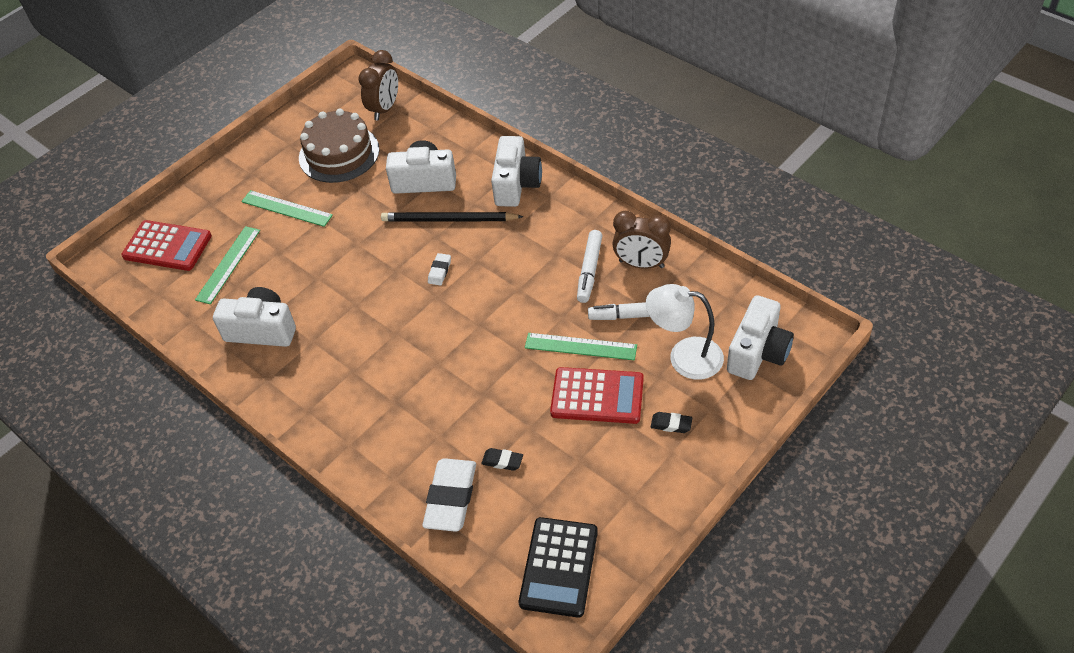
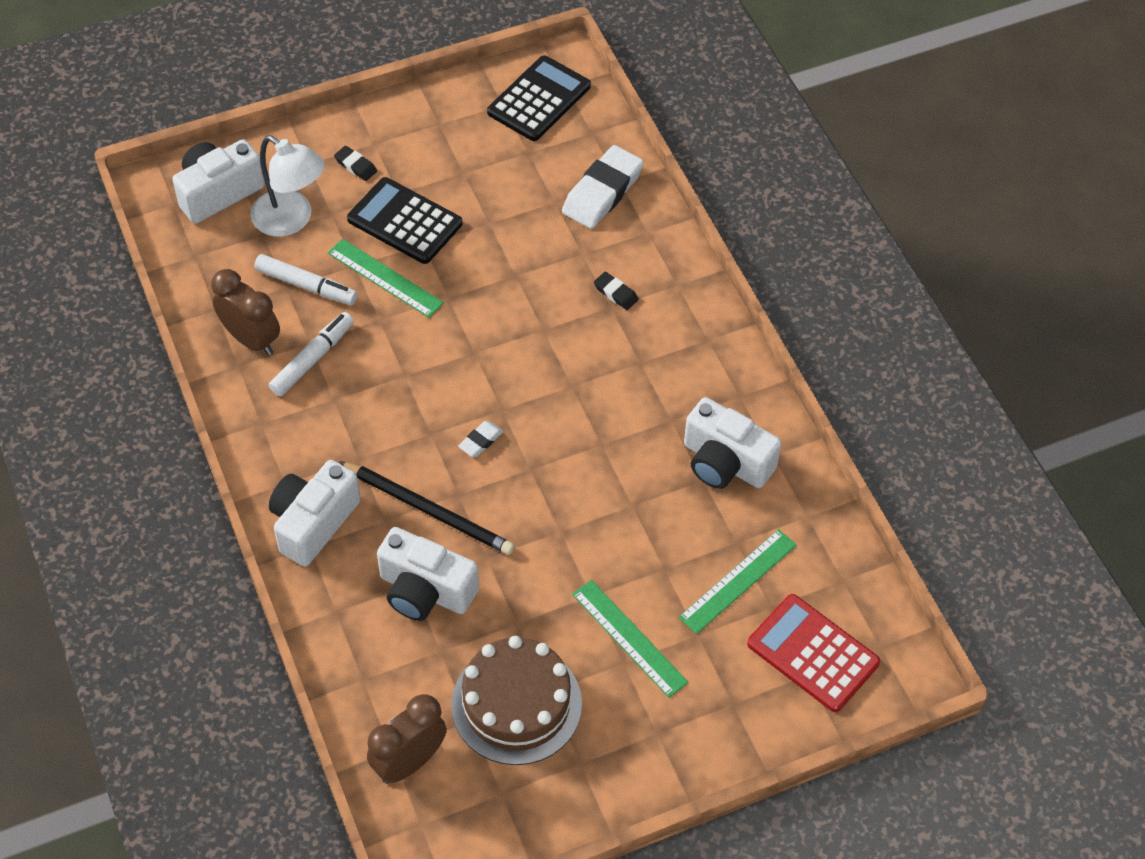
camera: 160 degrees left, 5 degrees up
(502, 461) = (535, 203): black eraser -> black eraser (615, 293)
(597, 396) = (404, 222): red calculator -> black calculator

